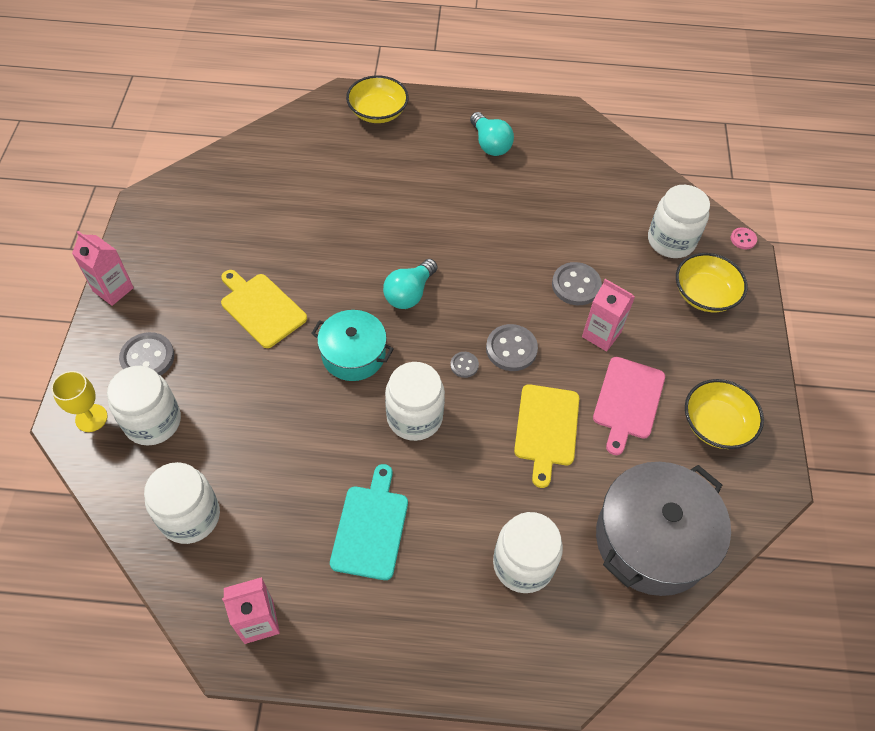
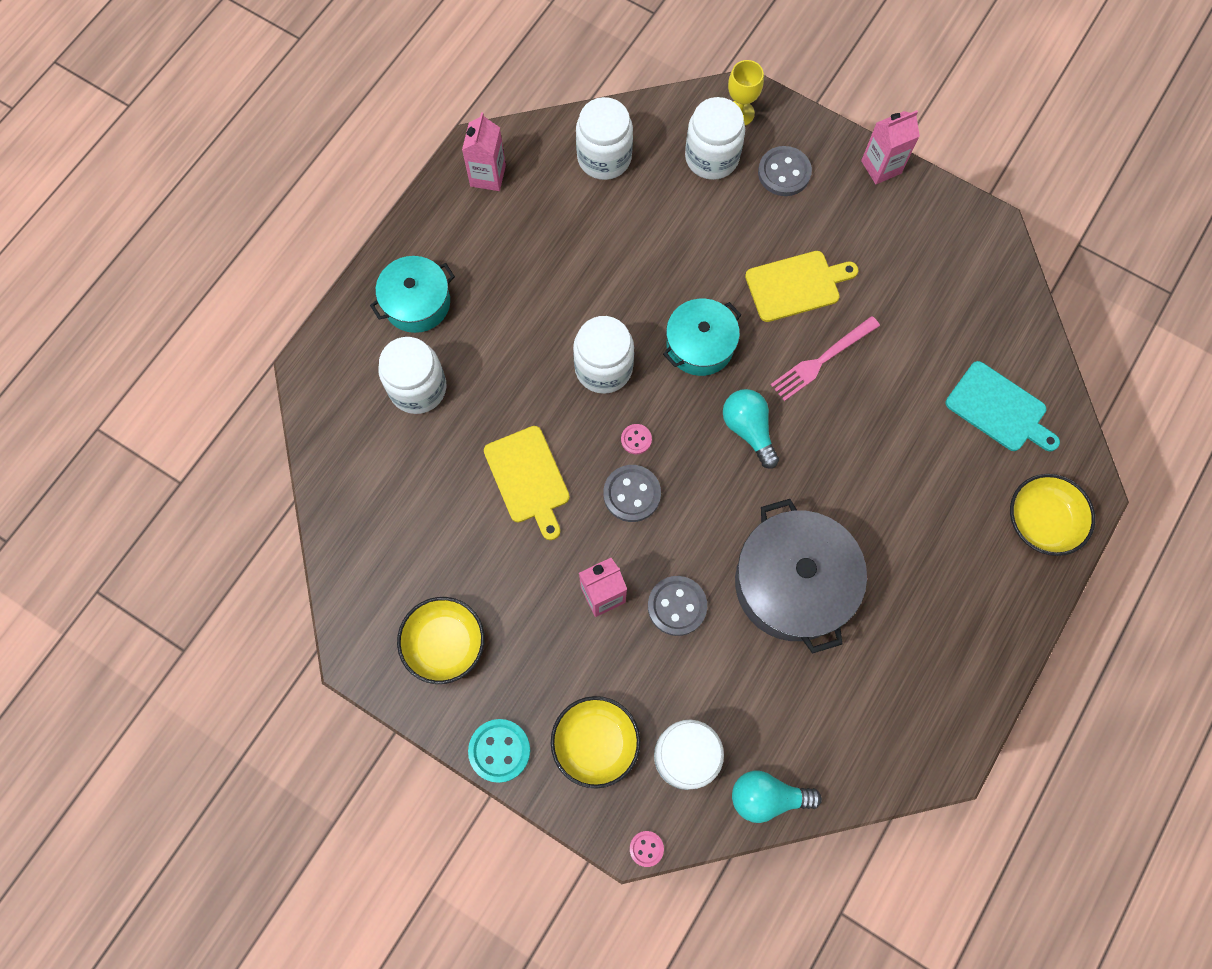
camera: 120 degrees right, 15 degrees up
(322, 268) = (822, 360): none -> pink fork
(370, 528) = (518, 285): turquoise cutting board -> turquoise cutting board (999, 409)
(438, 614) = (417, 302): none -> turquoise pot
(464, 365) = (636, 439): grey button -> pink button
(490, 144) = (932, 628): turquoise light bulb -> turquoise light bulb (767, 797)
(546, 429) = (528, 478): yellow cutting board -> yellow cutting board turned 150 degrees counterclockwise
(628, 401) = (515, 573): pink cutting board -> none
(652, 539) = (375, 507): grey pot -> grey pot (793, 583)
(757, 350) = (499, 750): none -> turquoise button

